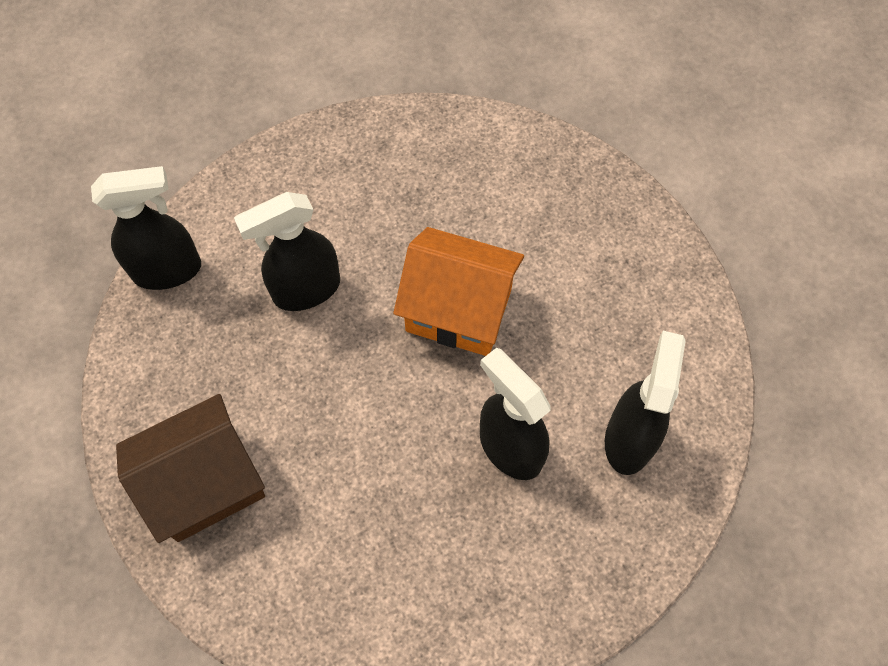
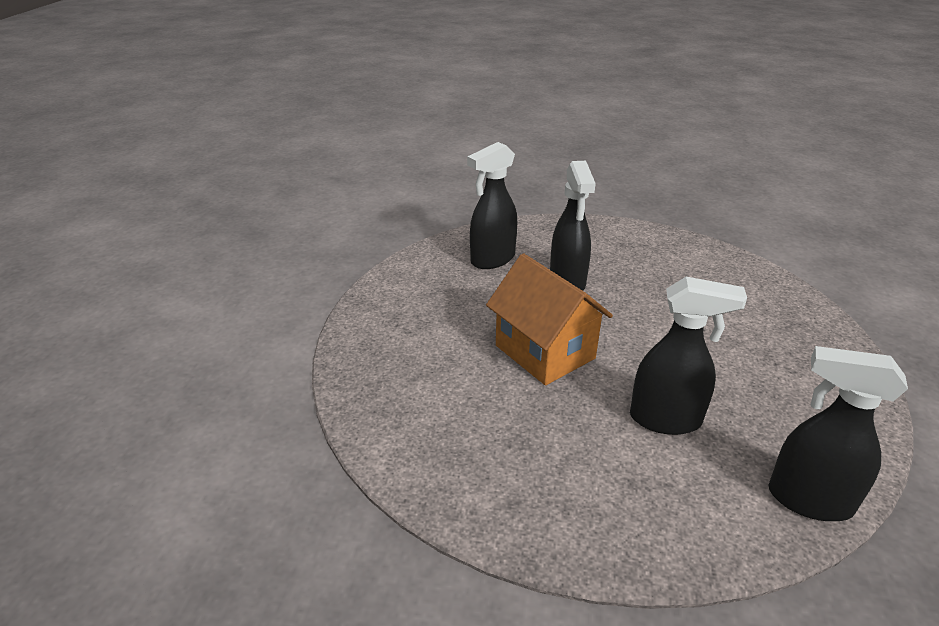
camera: 145 degrees left, 30 degrees down
(205, 483) = (797, 347): brown house -> none

